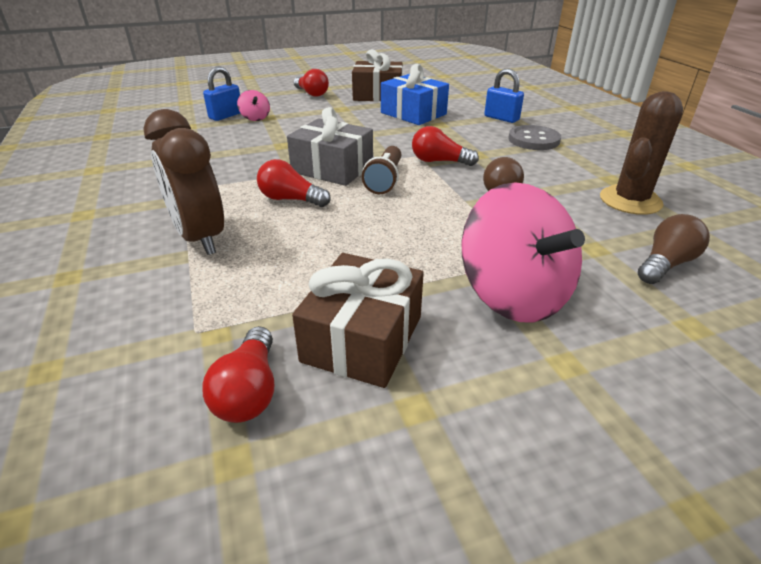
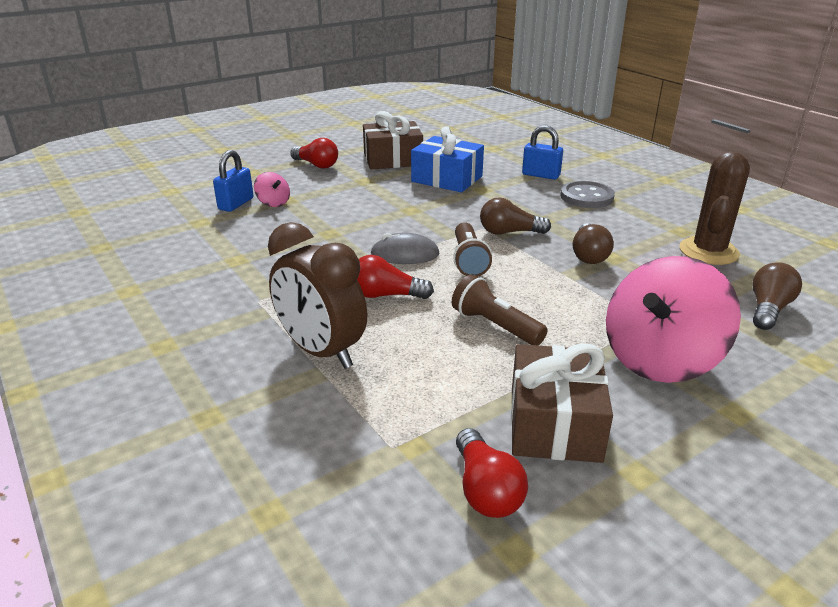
camera: 15 degrees left, 5 degrees down
(332, 168) = (405, 254): grey gift -> grey mouse
(369, 239) = (495, 326): none -> brown flashlight
(439, 161) = (509, 232): red light bulb -> brown light bulb
(514, 295) = (660, 359): pink spinning top -> pink spinning top turned 90 degrees clockwise

